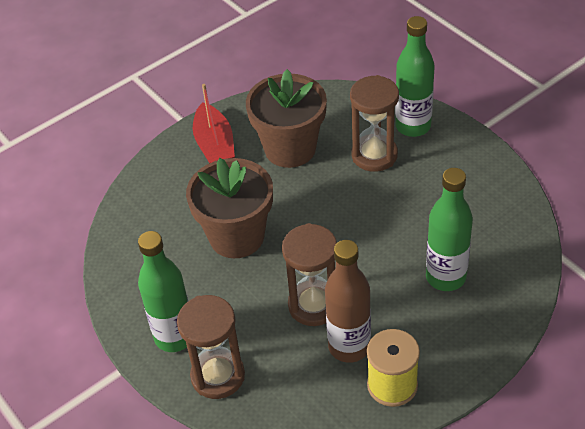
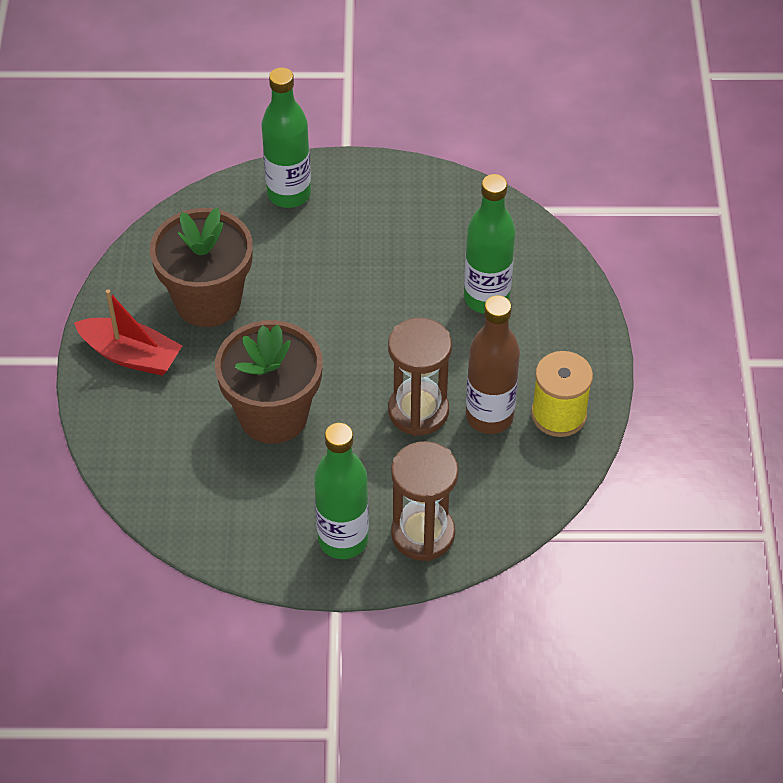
camera: 55 degrees left, 5 degrees up
(374, 155) = (291, 246): brown hourglass -> none

